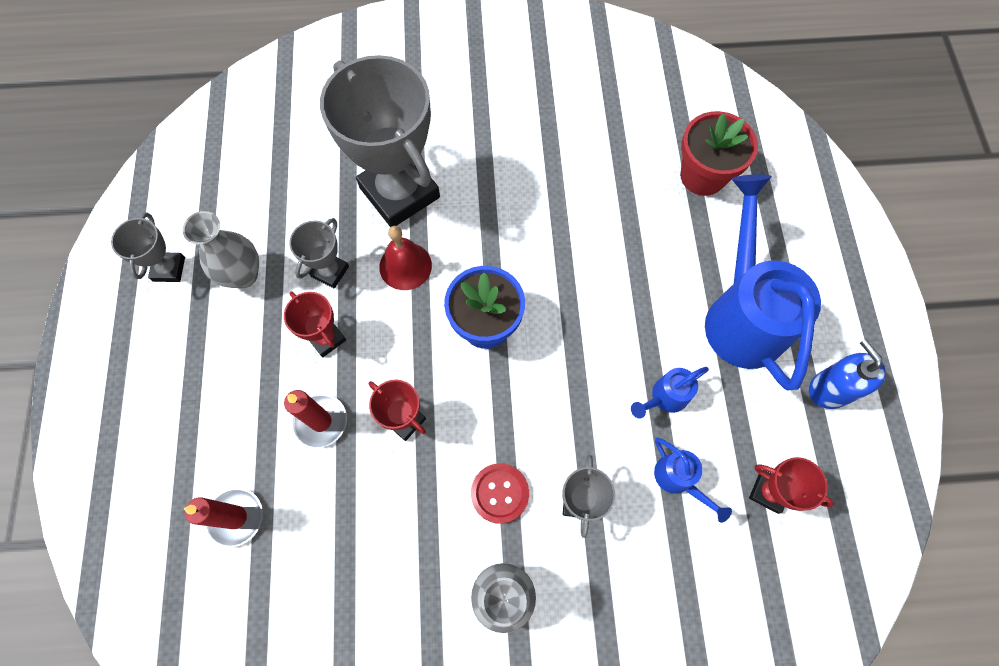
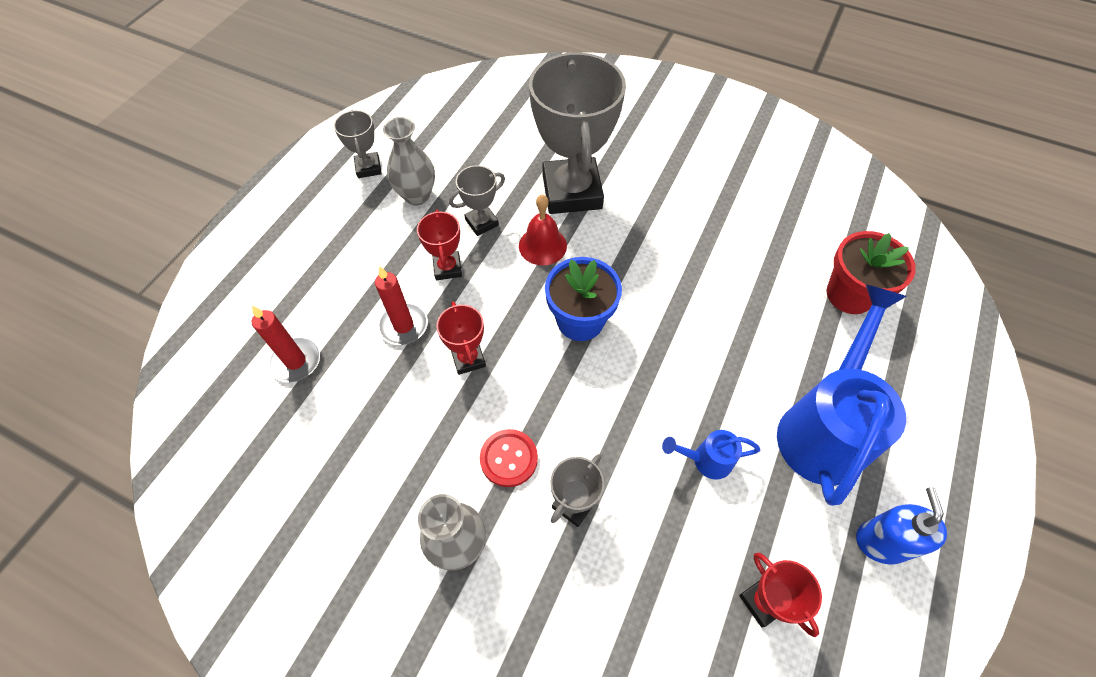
camera: 30 degrees right, 10 degrees down
(169, 269) = (368, 168): grey trophy -> grey trophy turned 45 degrees counterclockwise
(678, 479) = (677, 538): blue watering can -> none

